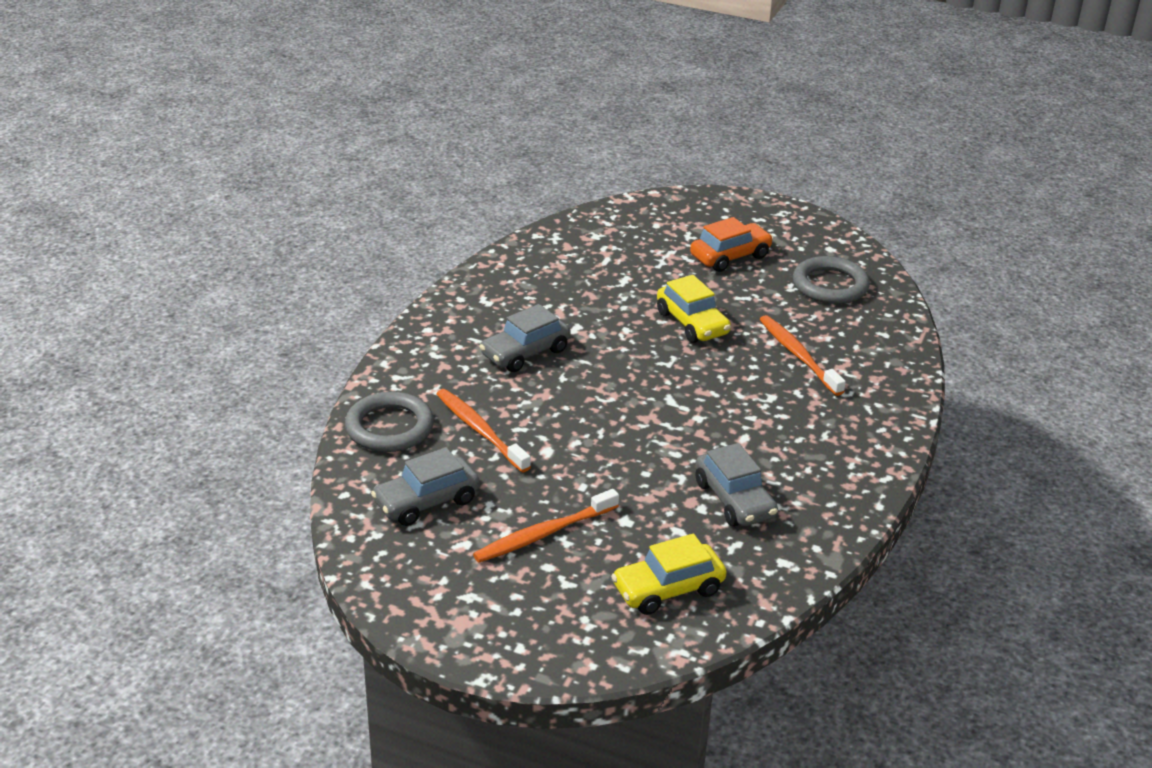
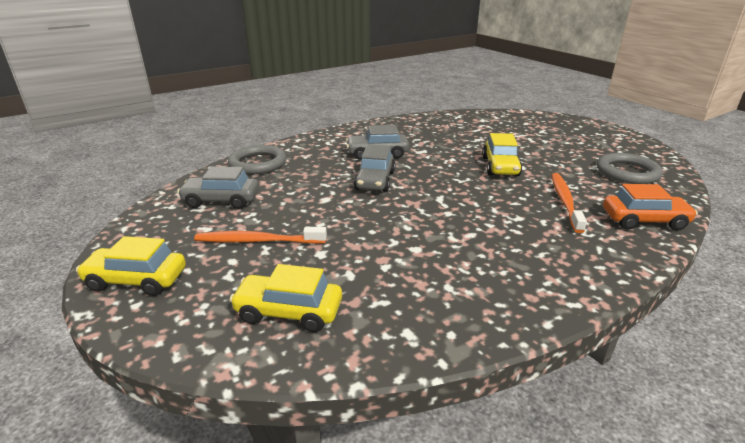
camera: 35 degrees right, 5 degrees down
(480, 430) = (301, 178): orange toothbrush -> none
(482, 627) = (136, 280): none -> yellow car
(730, 256) = (562, 144): orange car -> orange car (644, 220)
(734, 500) = (417, 270): grey car -> grey car (375, 180)

